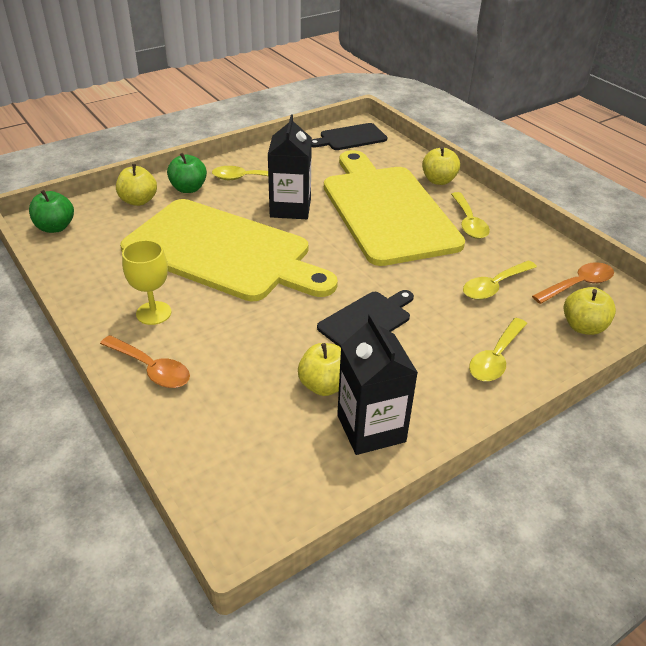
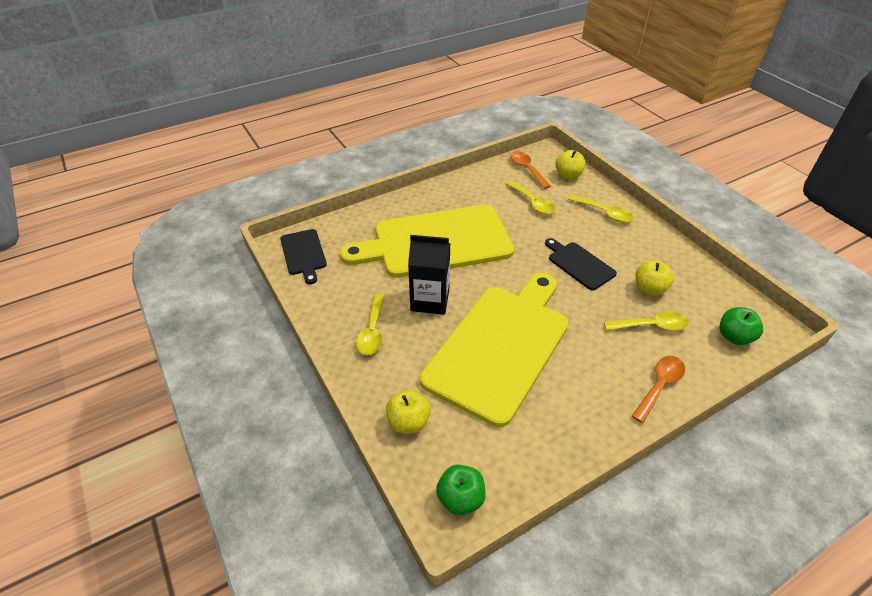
camera: 85 degrees left, 5 degrees up
(153, 313) = (593, 390): yellow goblet -> none
(188, 188) = (387, 378): green apple -> green apple (734, 337)
(371, 428) = (680, 270): black carton -> none
(438, 180) = (392, 209): yellow apple -> none
(469, 222) = (455, 202): yellow spoon -> yellow spoon (651, 326)

